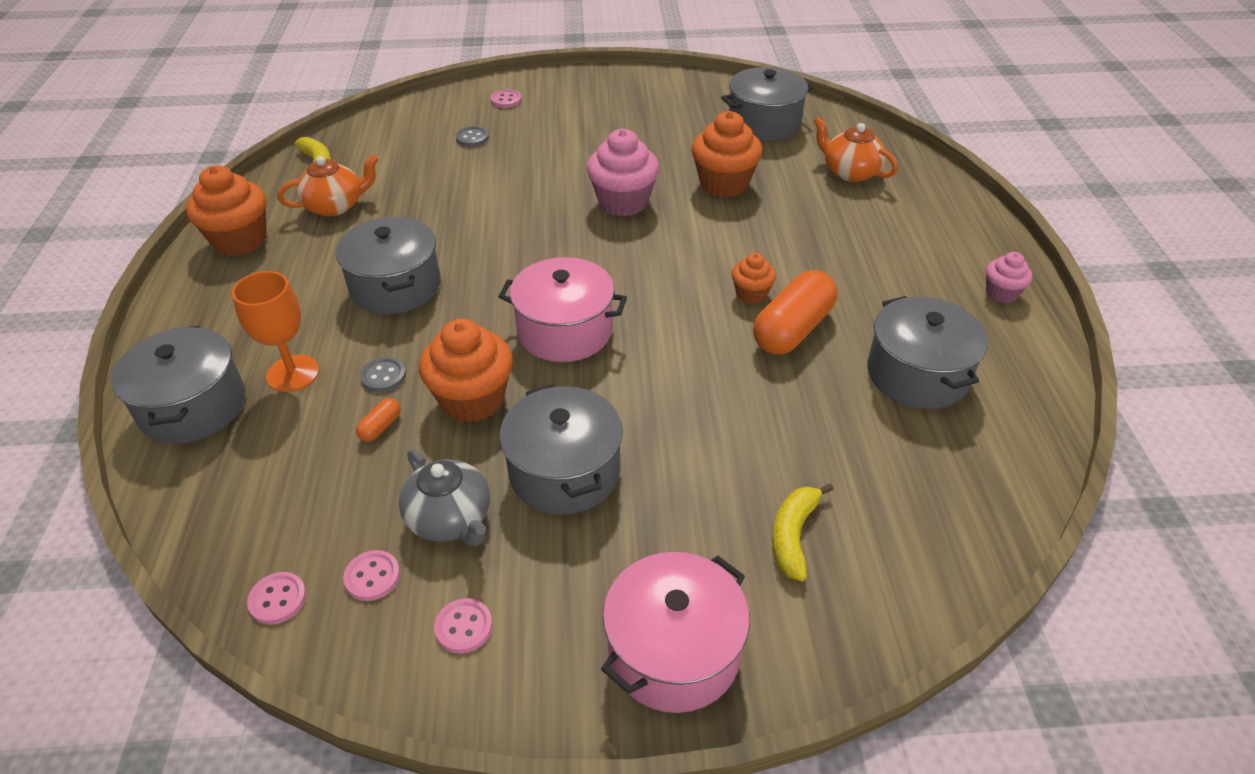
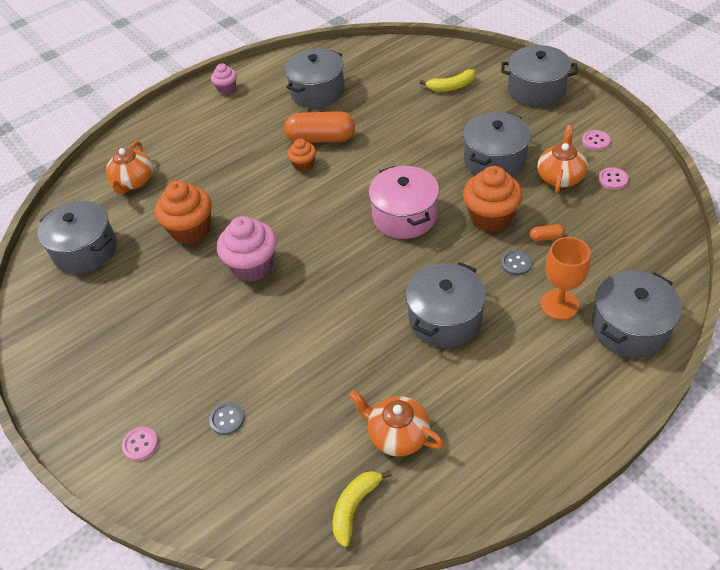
camera: 120 degrees left, 5 degrees up
(240, 240) = (493, 461): orange cupcake -> none
(278, 599) = (658, 198): pink button -> none
(450, 519) = (560, 177): grey teapot -> orange teapot
(673, 652) = (536, 90): pink pot -> grey pot

